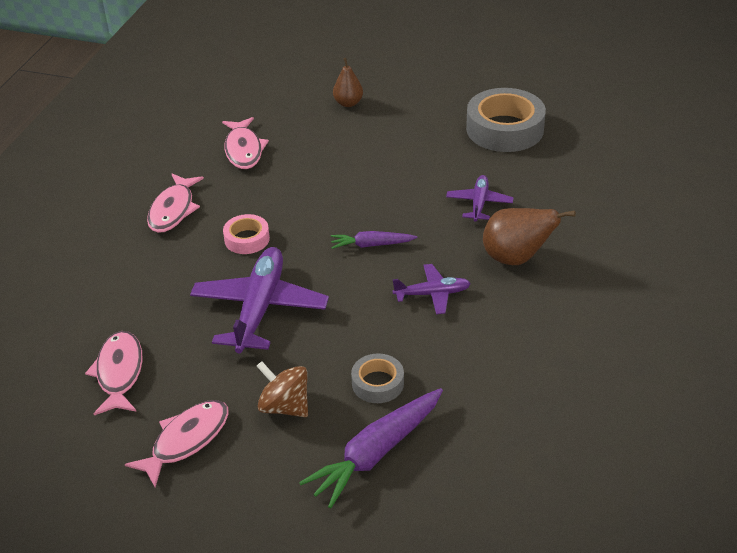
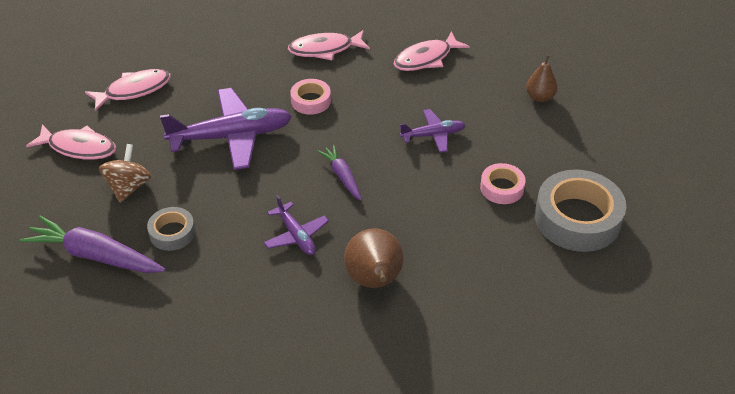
camera: 65 degrees right, 5 degrees up
(446, 156) = (502, 188): none -> pink tape
(479, 203) = (443, 232): purple plane -> purple plane (433, 135)

